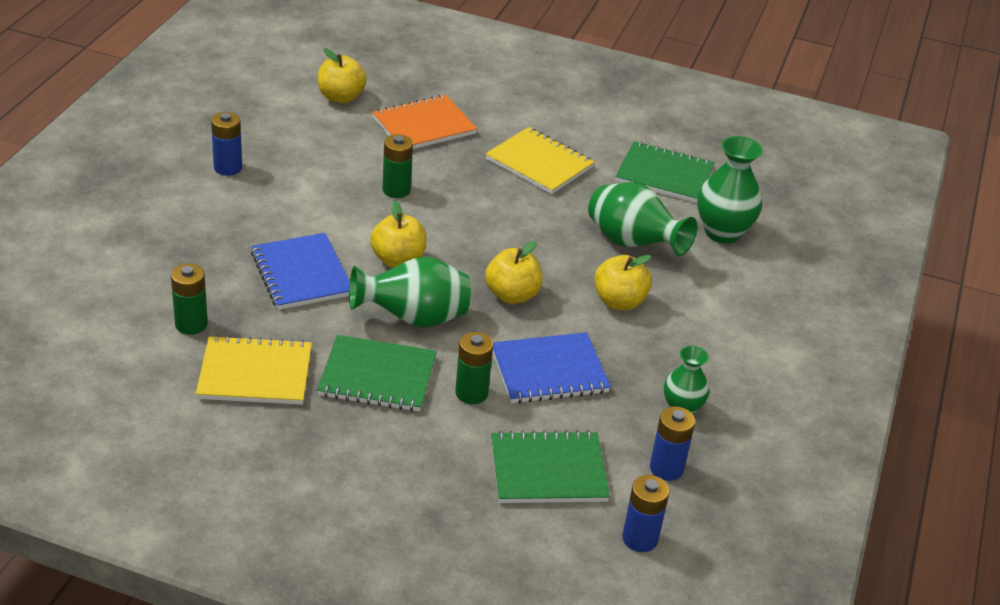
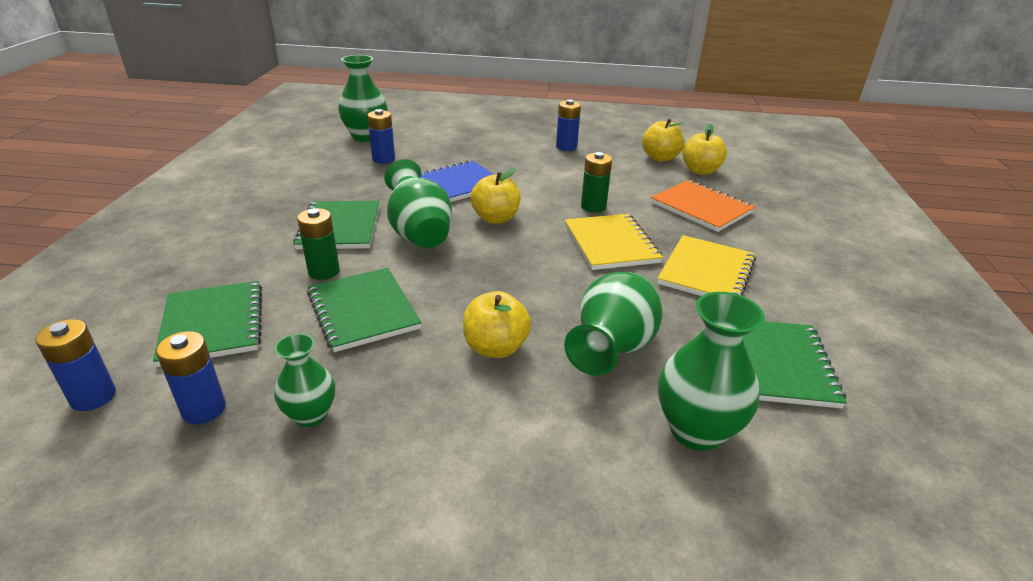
camera: 80 degrees right, 5 degrees down
(94, 333) = (366, 136): none -> green vase
(191, 324) = (383, 159): green battery -> blue battery
(255, 373) = (335, 184): yellow notebook -> yellow notebook (611, 244)
(512, 295) = (474, 278): yellow apple -> yellow apple (660, 158)
(549, 371) = (363, 311): blue notebook -> green notebook

